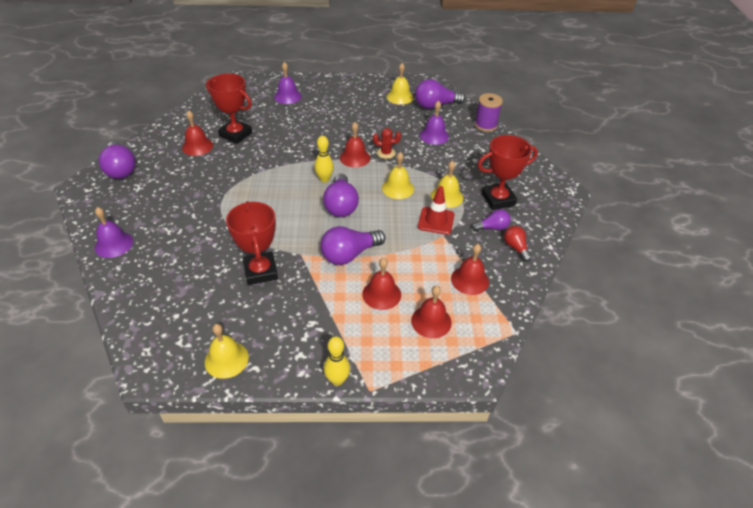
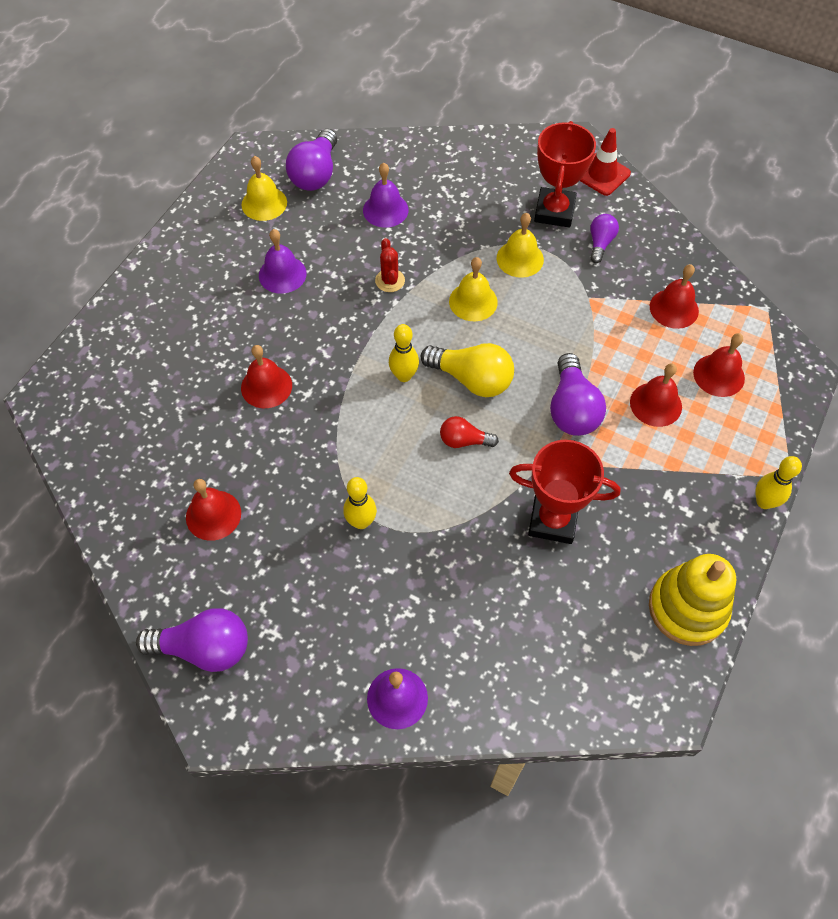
camera: 60 degrees left, 15 degrees up
(219, 195) = (361, 522): none -> yellow bowling pin
(226, 359) = (687, 608): yellow bell -> yellow stacking toy
(235, 134) = (216, 450): red trophy -> none
(287, 96) = (156, 342): purple bell -> purple bell (282, 274)
(341, 205) = (472, 379): purple light bulb -> yellow light bulb
(355, 157) = (377, 320): red bell -> red bell (266, 386)
(386, 153) = (390, 280): red cactus -> red cactus turned 45 degrees counterclockwise
(436, 221) = (558, 291): red traffic cone -> red traffic cone (602, 174)
(485, 125) = (399, 145): purple spool -> none
(515, 247) = (644, 239): red light bulb -> red light bulb (464, 441)

